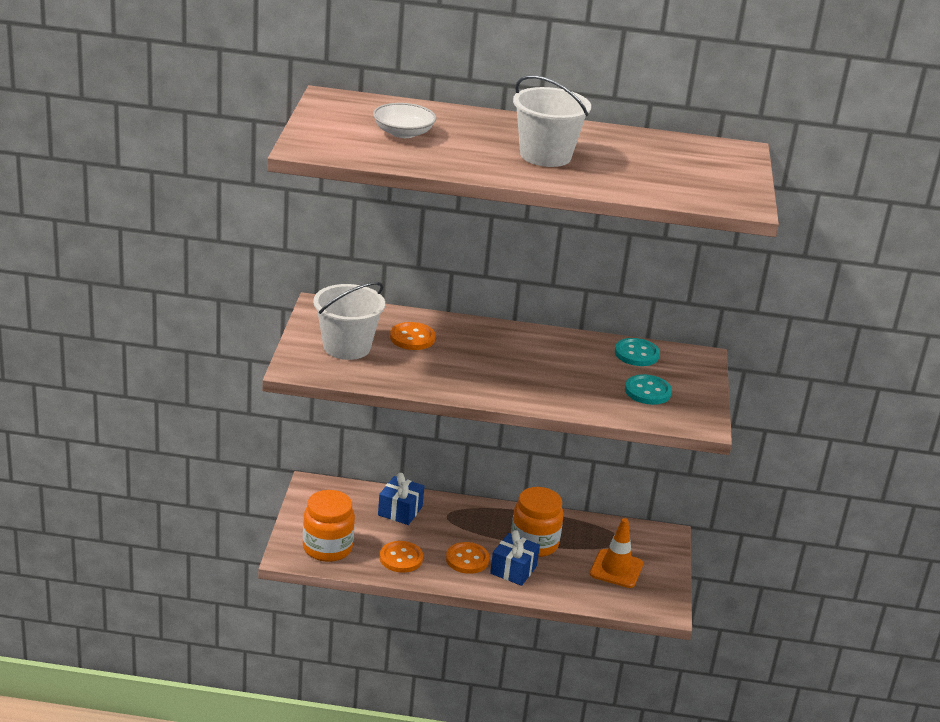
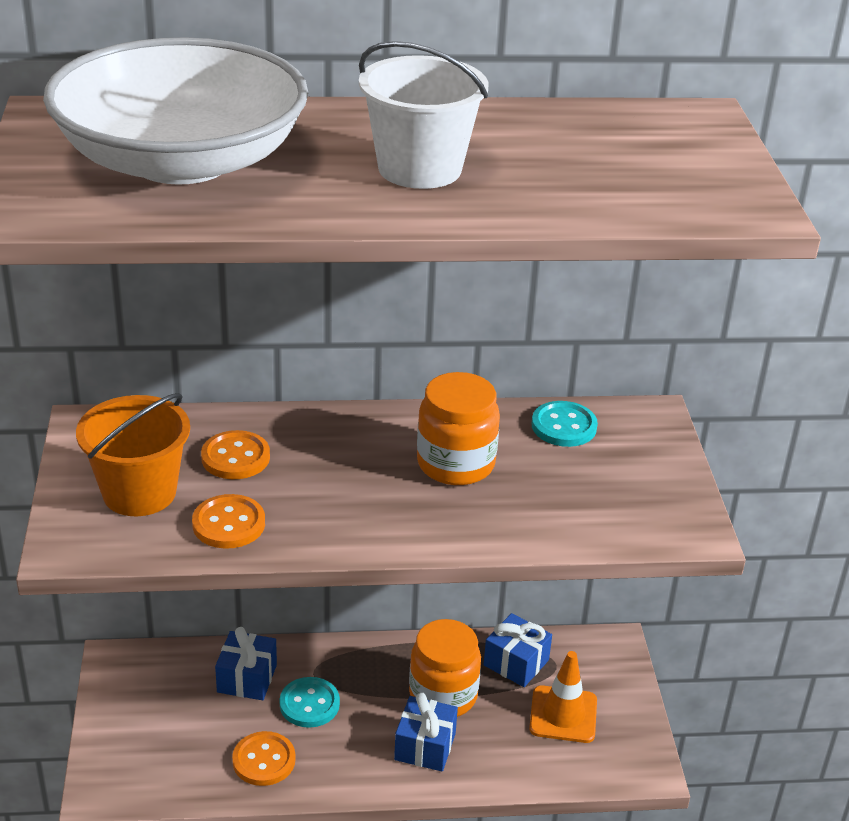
camera: 10 degrees left, 5 degrees up
(327, 548) = (154, 765): orange jar -> orange jar (455, 464)
(347, 347) = (139, 492): white bucket -> orange bucket
(403, 133) = (182, 160): white bowl -> white bowl, size x2.43
(467, 559) = (357, 742): orange button -> orange button (228, 524)
(592, 534) = (516, 662): none -> blue gift
(647, 391) = (599, 489): turquoise button -> turquoise button (309, 704)

